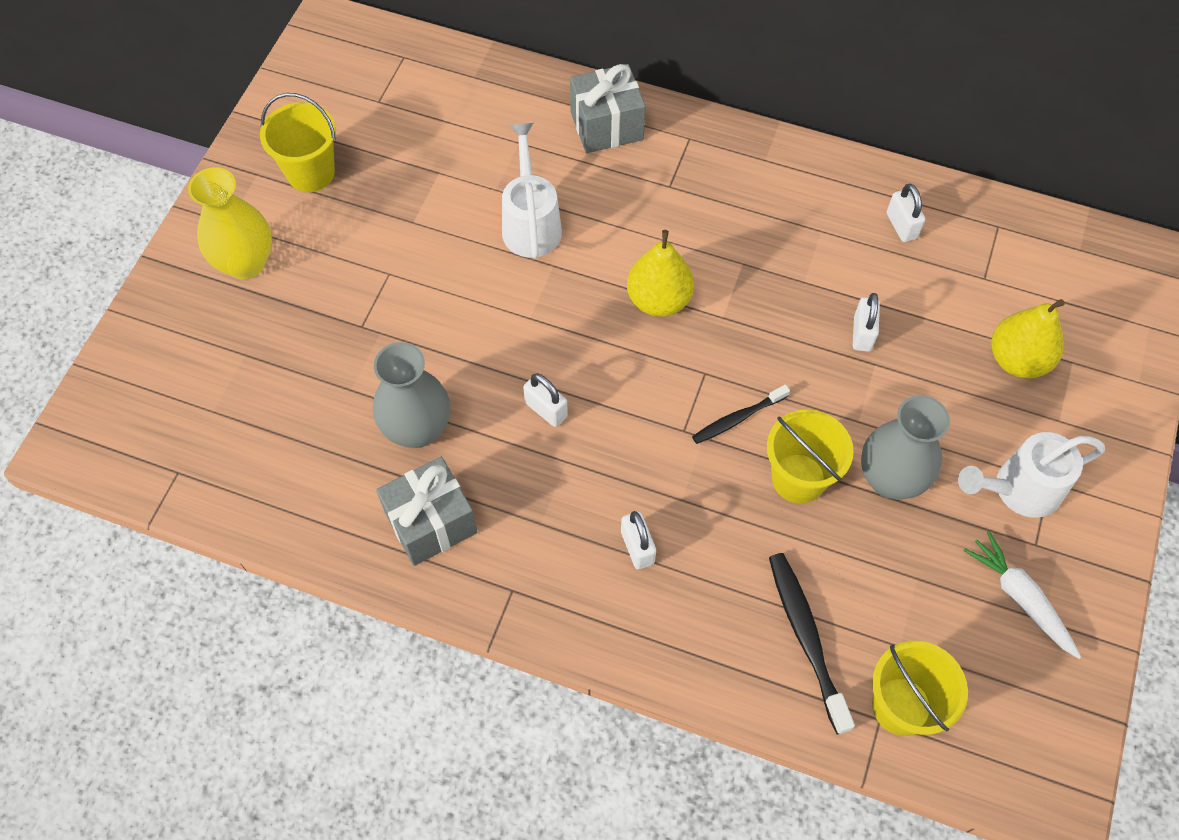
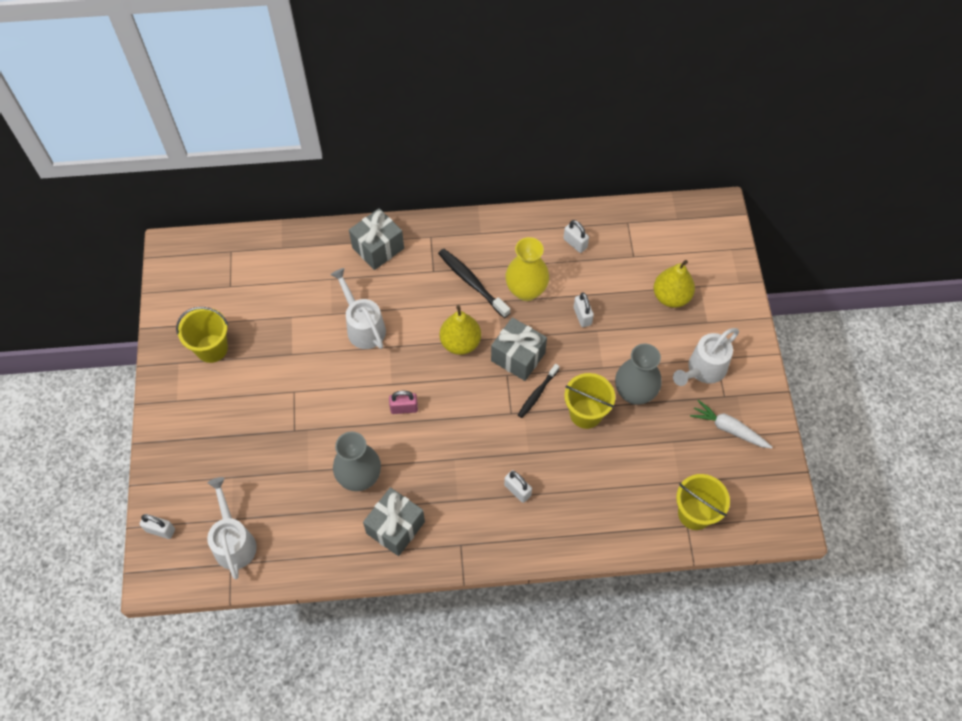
camera: 25 degrees left, 0 degrees up
(199, 443) = (234, 541): none -> white watering can
(246, 263) = (202, 421): yellow vase -> yellow vase (526, 290)
(530, 359) = (404, 408): none -> pink padlock
(546, 409) = (428, 434): white padlock -> white padlock (160, 530)
(734, 354) = (518, 357): none -> grey gift
(806, 638) = (630, 499): black toothbrush -> black toothbrush (472, 282)

